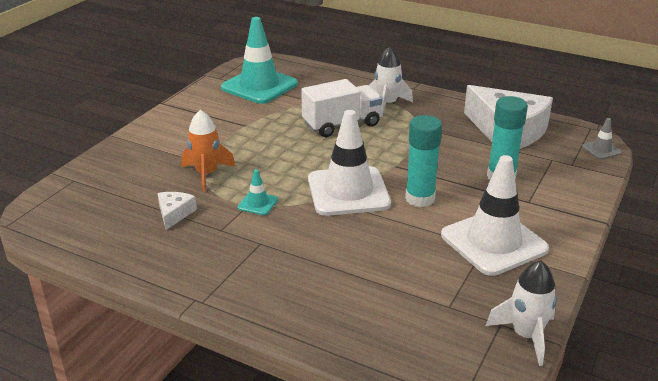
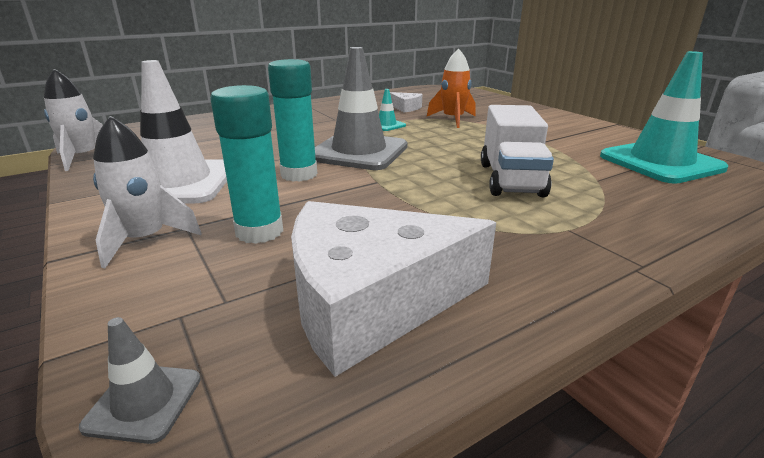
camera: 120 degrees right, 5 degrees down
(348, 191) = (359, 152): white traffic cone -> grey traffic cone
(387, 104) = (564, 223): white rocket -> white rocket (145, 240)

